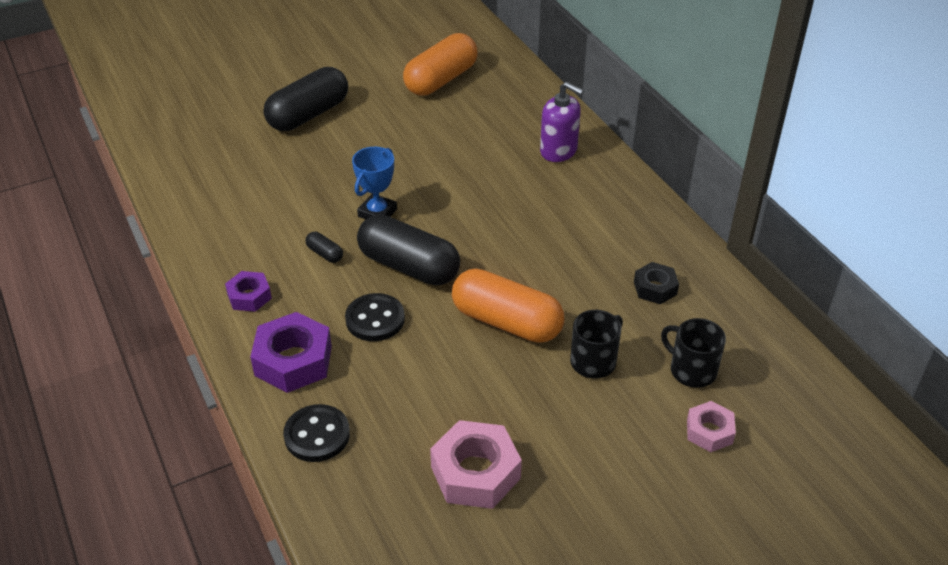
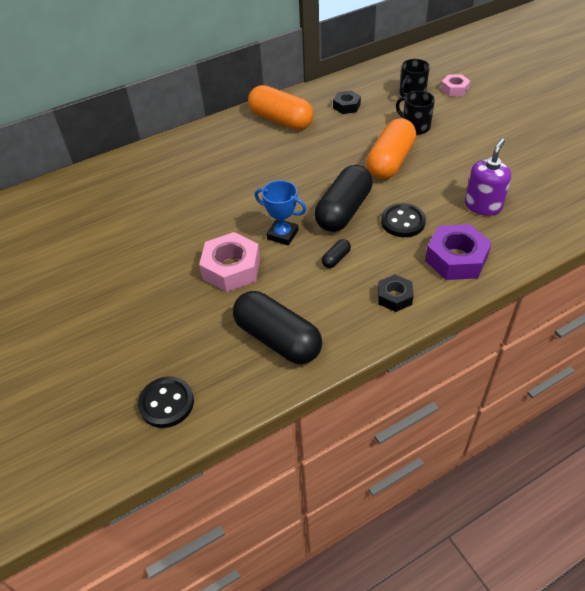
camera: 90 degrees left, 5 degrees up
(249, 296) = (394, 297): purple nut -> black nut
(308, 115) = (137, 299): black capsule -> black capsule (278, 339)
(317, 435) = (518, 236): black button -> black button (166, 403)
(441, 80) = (96, 216): orange capsule -> orange capsule (281, 120)
(475, 472) = (518, 166): pink nut -> pink nut (231, 268)
(558, 151) = (205, 147): purple soap dispenser -> purple soap dispenser (483, 206)

